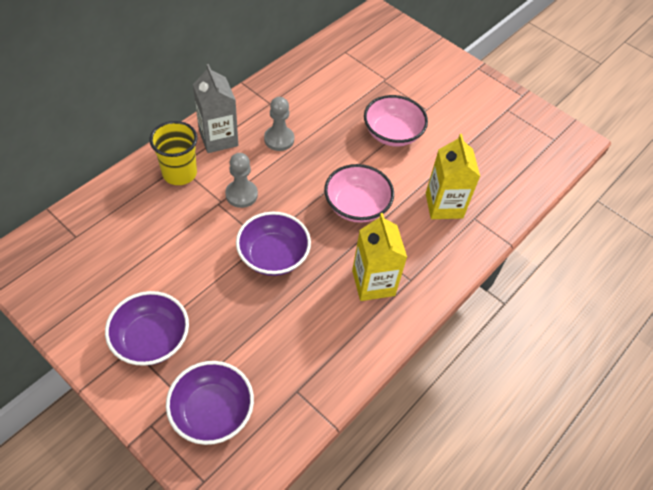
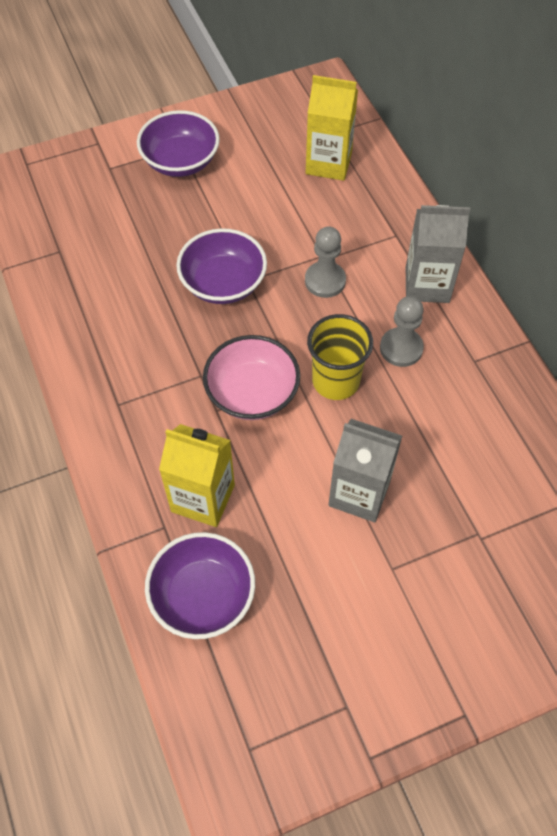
camera: 120 degrees right, 5 degrees up
(179, 173) = (383, 233): yellow cup -> yellow cup (335, 381)
(212, 412) = (82, 185): purple bowl -> purple bowl (203, 596)
(373, 283) = (135, 364): yellow carton -> yellow carton (328, 163)
(392, 134) = (359, 493): pink bowl -> grey carton

